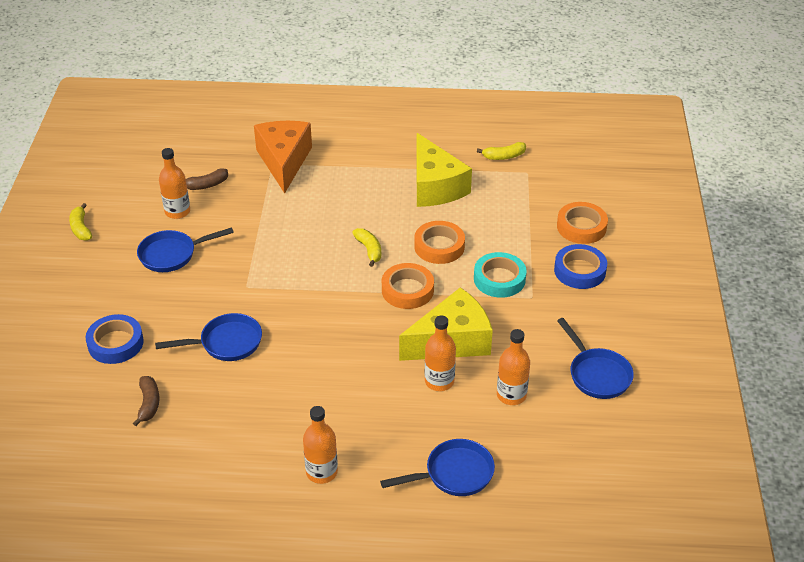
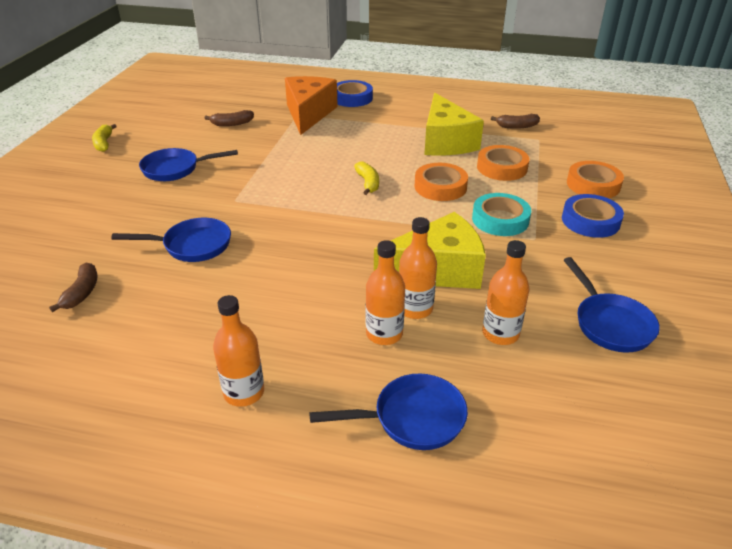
camera: 10 degrees right, 5 degrees down
(115, 343) = (81, 234): blue tape -> blue tape (352, 98)
(177, 211) = (196, 139): orange bottle -> orange bottle (384, 334)
(407, 290) = (399, 219): orange tape -> orange tape (502, 168)
(504, 156) = (516, 126): yellow banana -> brown banana

